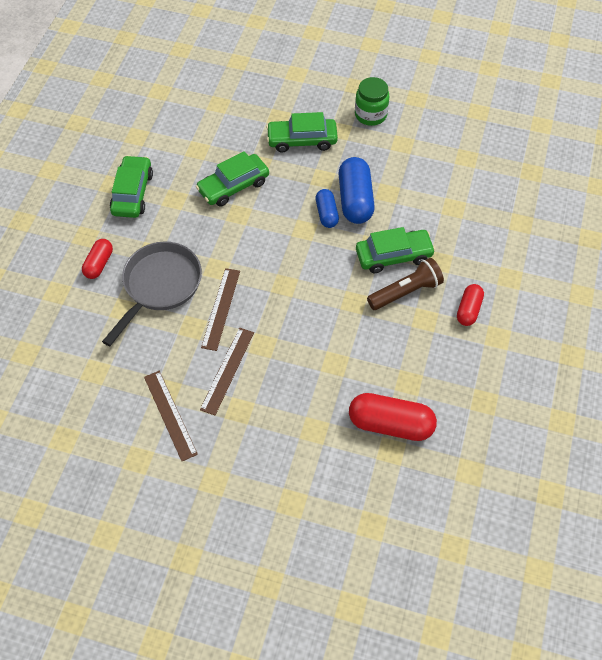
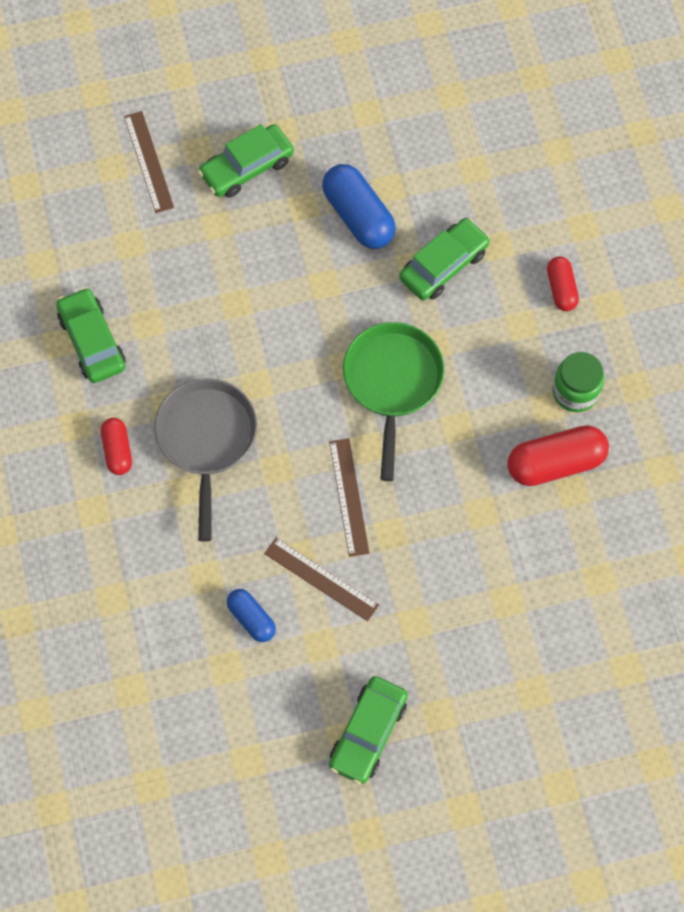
camera: 30 degrees left, 10 degrees up
(221, 308) = (294, 430): brown ruler -> brown ruler (148, 161)
(233, 186) = (206, 270): green car -> green car (368, 733)
(308, 312) = (392, 382): none -> green pan
(326, 214) = (337, 251): blue capsule -> blue capsule (251, 618)
(370, 115) = (306, 91): green jar -> green jar (575, 392)
(406, 292) = (483, 302): brown flashlight -> none

